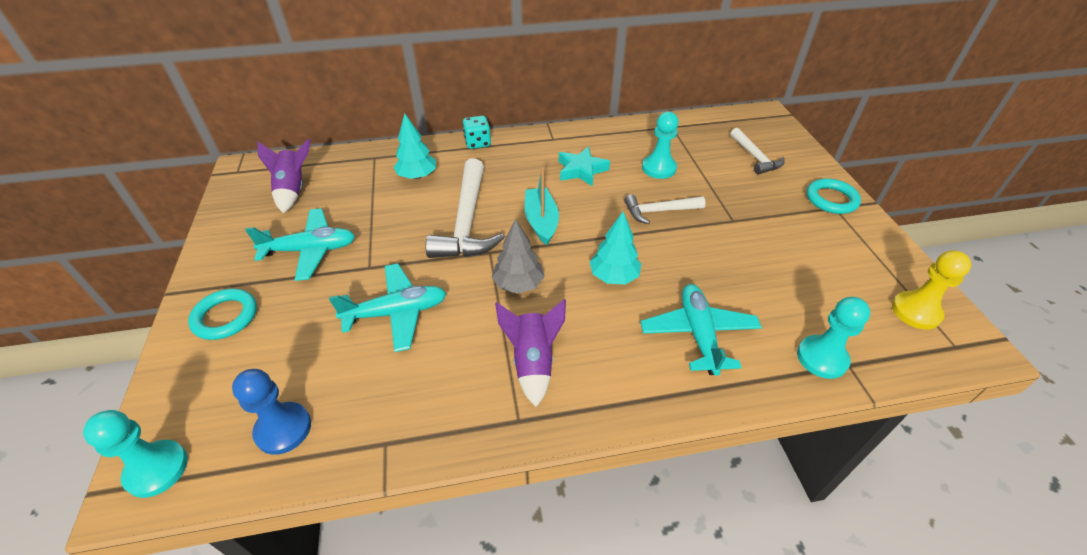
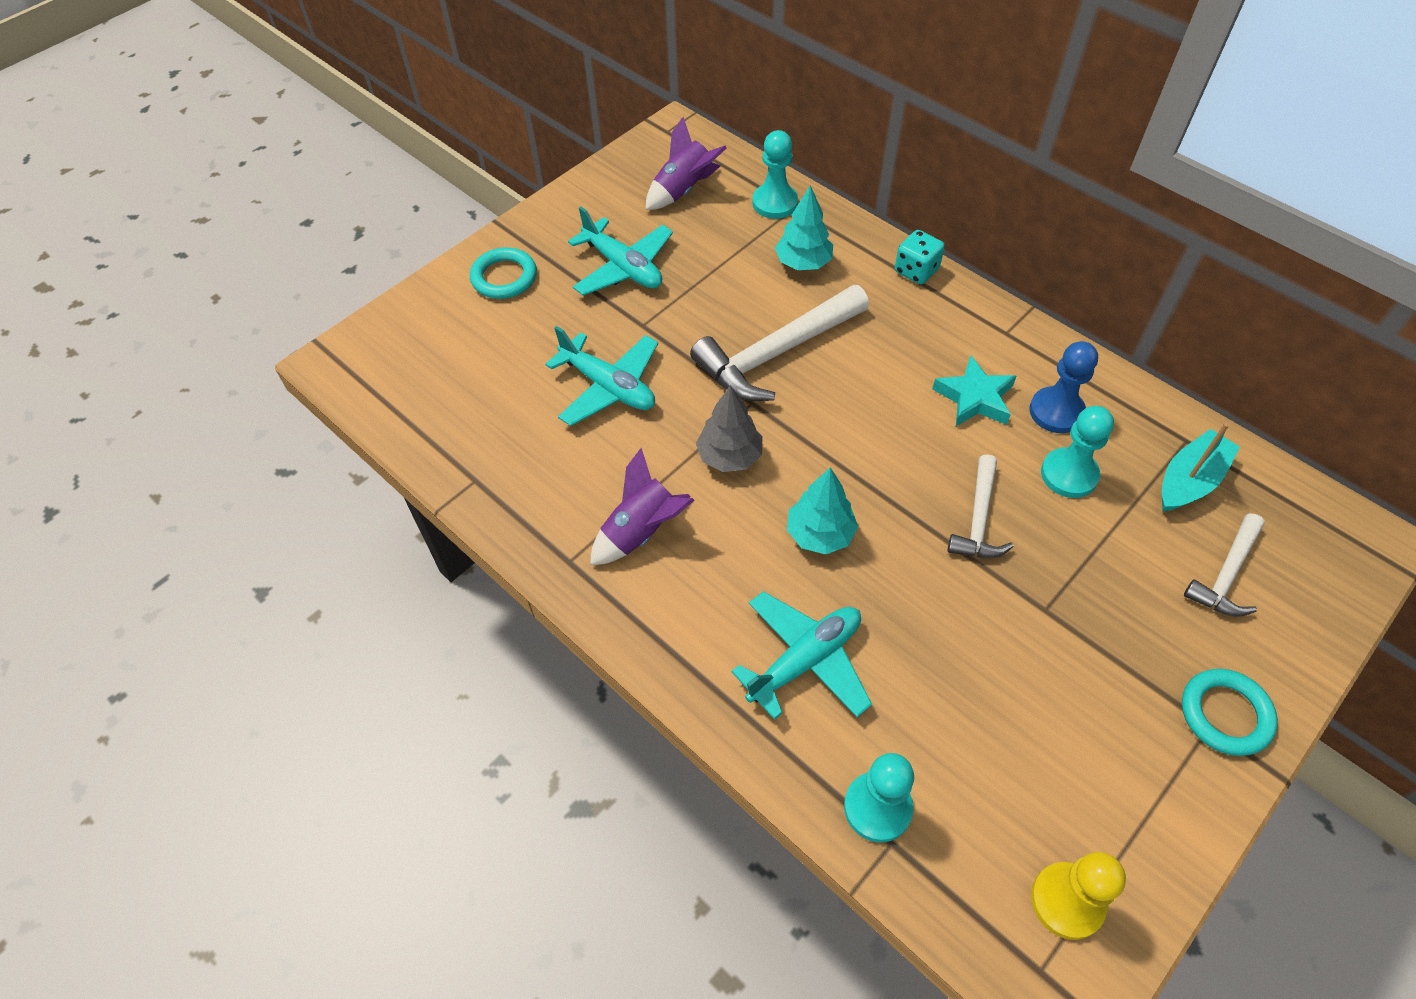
camera: 55 degrees right, 10 degrees up
(157, 469) = (354, 359): turquoise pawn -> turquoise pawn (775, 203)
(283, 429) = (438, 404): blue pawn -> blue pawn (1056, 412)
(541, 221) = (842, 416): turquoise boat -> turquoise boat (1189, 480)
(659, 211) = (979, 519): white hammer -> white hammer turned 120 degrees counterclockwise

